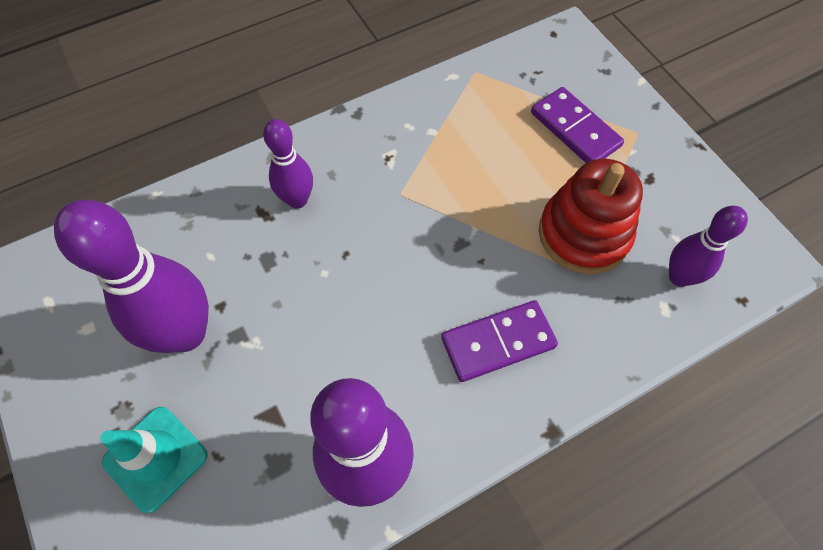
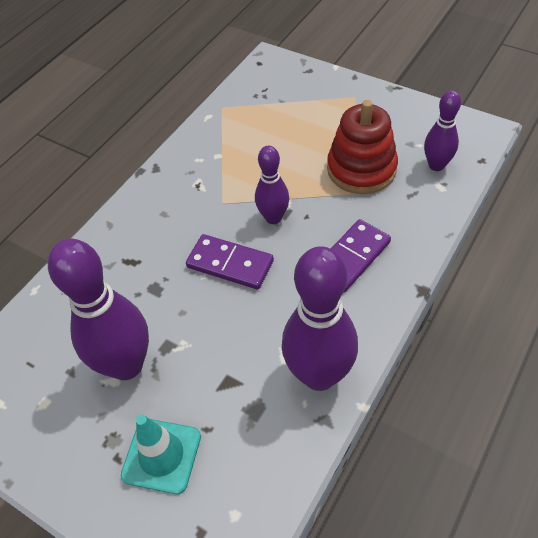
camera: 25 degrees left, 10 degrees down
(297, 200) = (150, 241): purple bowling pin -> purple bowling pin (273, 217)
(575, 129) = (313, 112): purple domino -> purple domino (230, 264)

